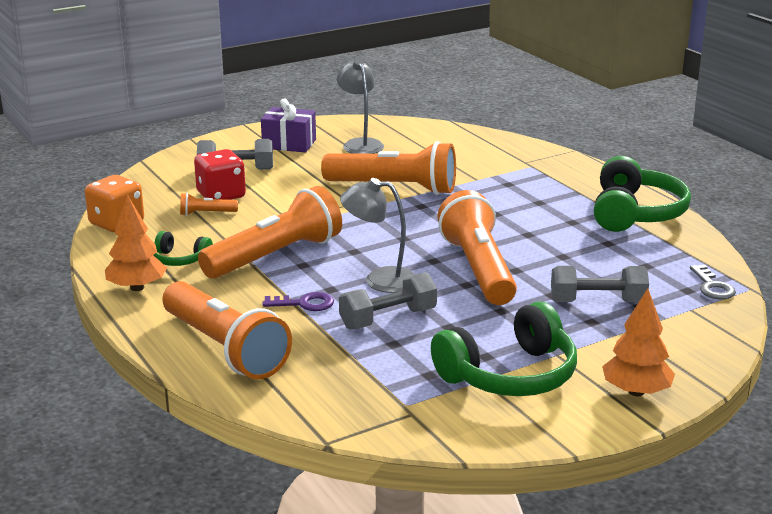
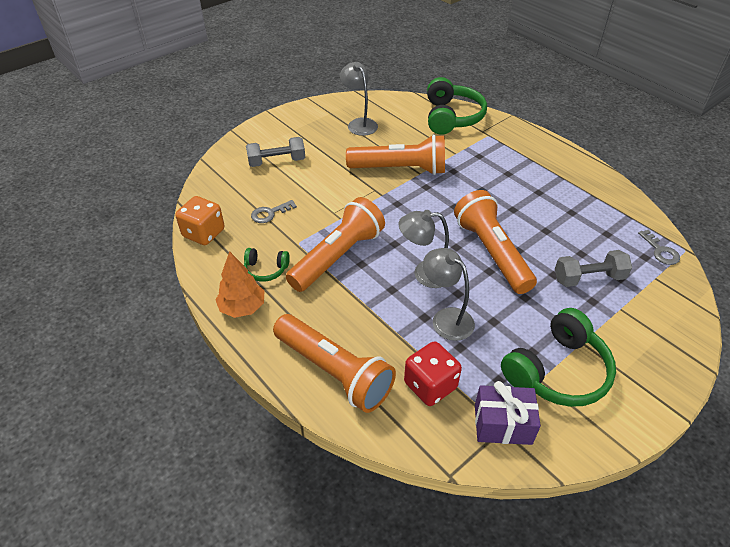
camera: 10 degrees left, 20 degrees up
(206, 213) = (270, 213): orange flashlight -> grey key
(221, 195) = (274, 191): red dice -> red dice (430, 385)
(289, 144) = (307, 129): purple gift -> purple gift (502, 424)
(304, 304) = (378, 309): purple key -> none
(388, 319) = (446, 318): grey dumbbell -> grey lamp
(635, 213) = (578, 178): green headphones -> green headphones (451, 117)
(636, 391) = (653, 377): orange tree -> none

